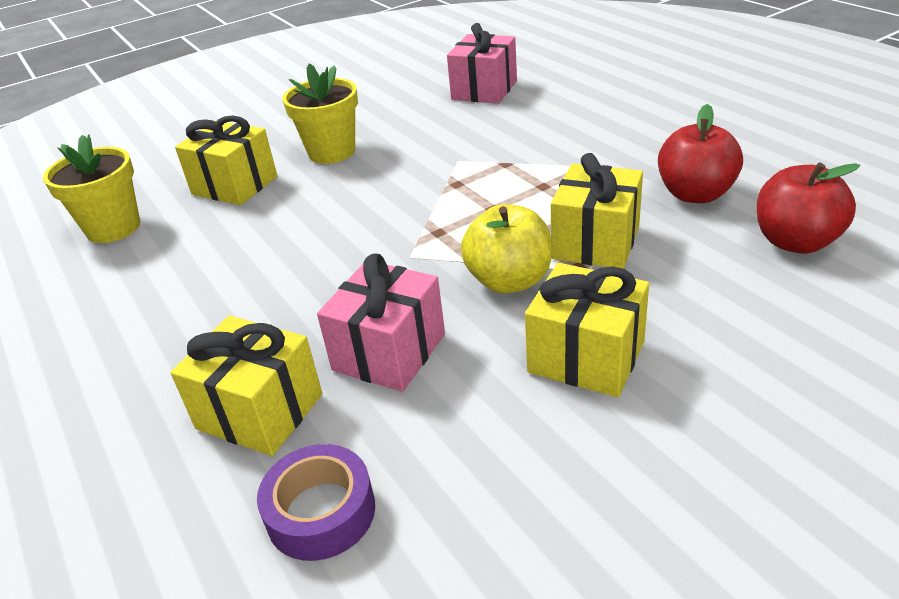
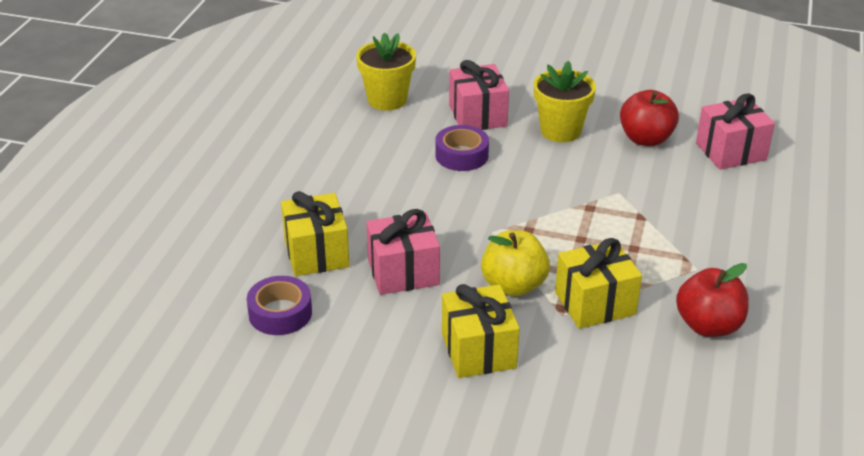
camera: 45 degrees right, 0 degrees up
(234, 185) = (477, 116): yellow gift -> pink gift
(272, 221) = (461, 155): none -> purple tape
(795, 242) = (701, 397): red apple -> red apple (646, 139)

